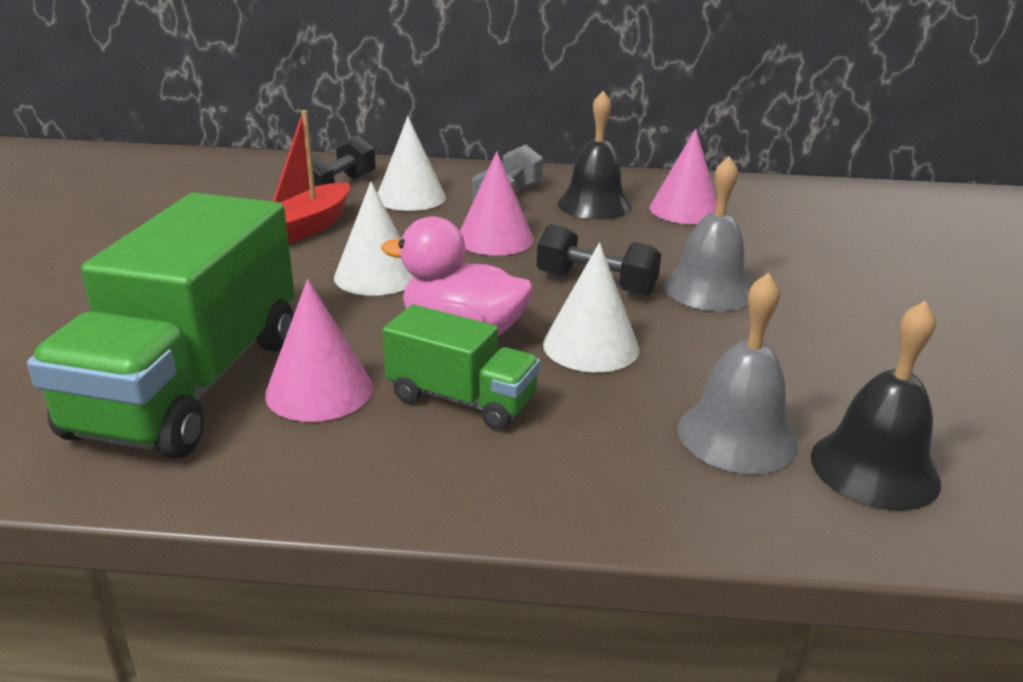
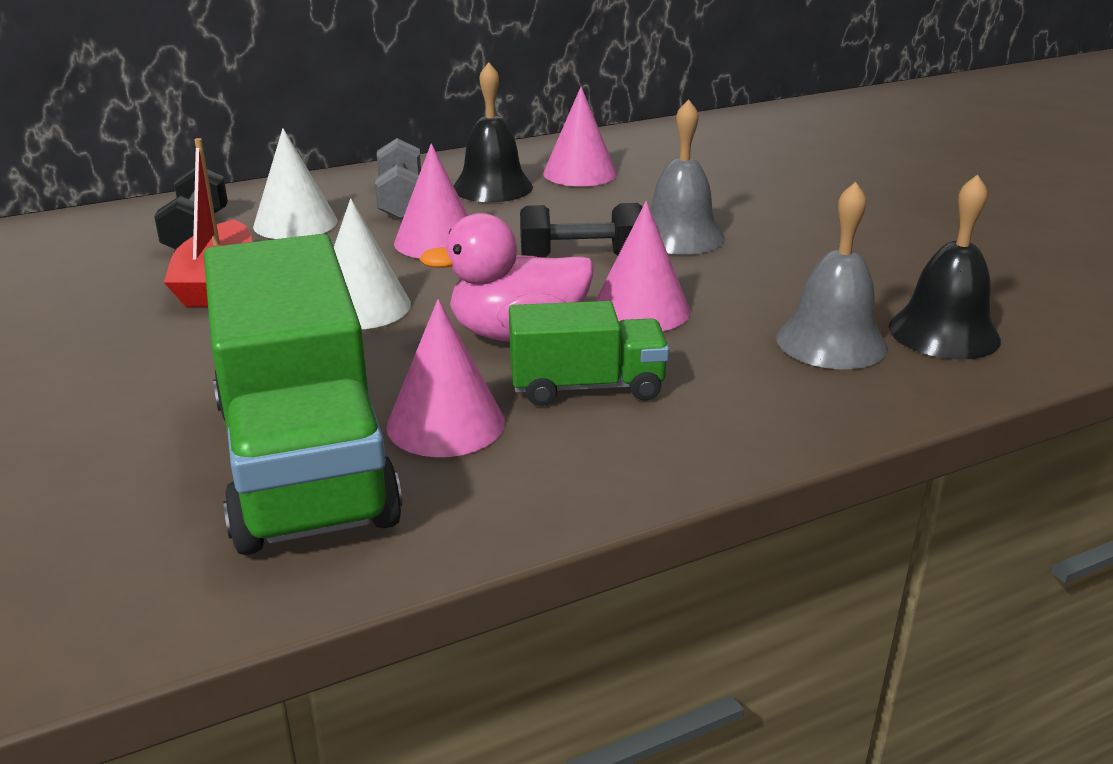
camera: 30 degrees left, 0 degrees up
(591, 346) = (641, 310): white cone -> pink cone

